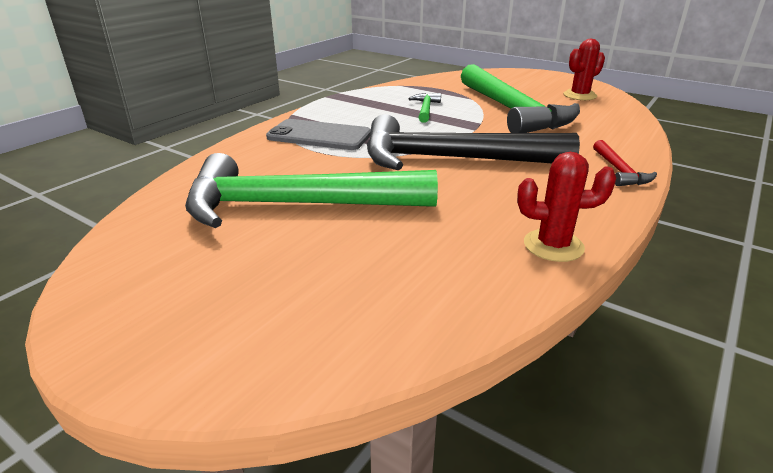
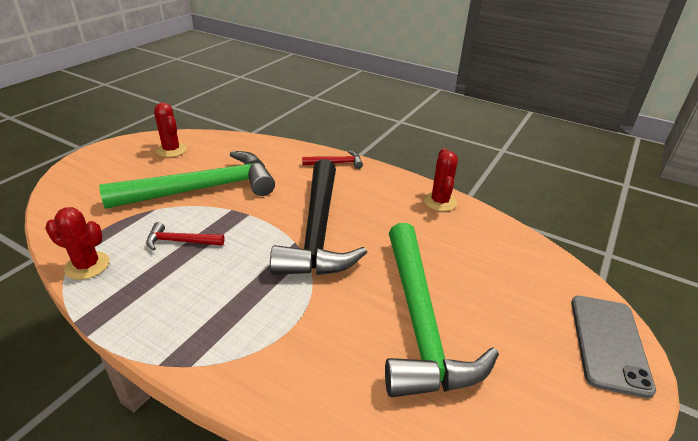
camera: 95 degrees left, 5 degrees up
(319, 136) = (251, 324): grey phone -> grey phone (608, 343)
(394, 89) = (87, 266): none -> red cactus
(425, 109) = (181, 241): green hammer -> red hammer

